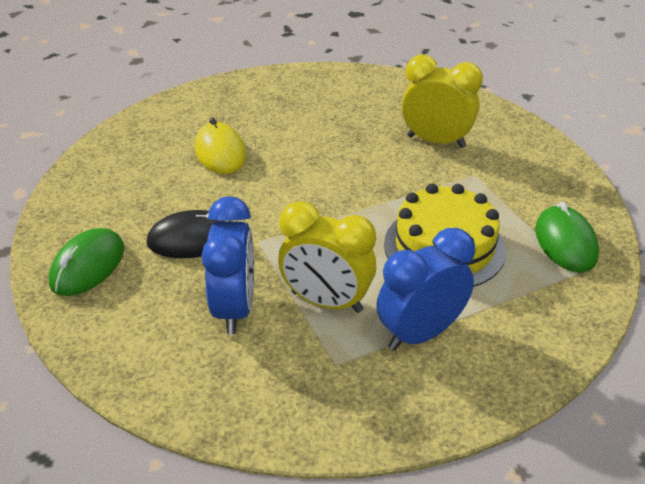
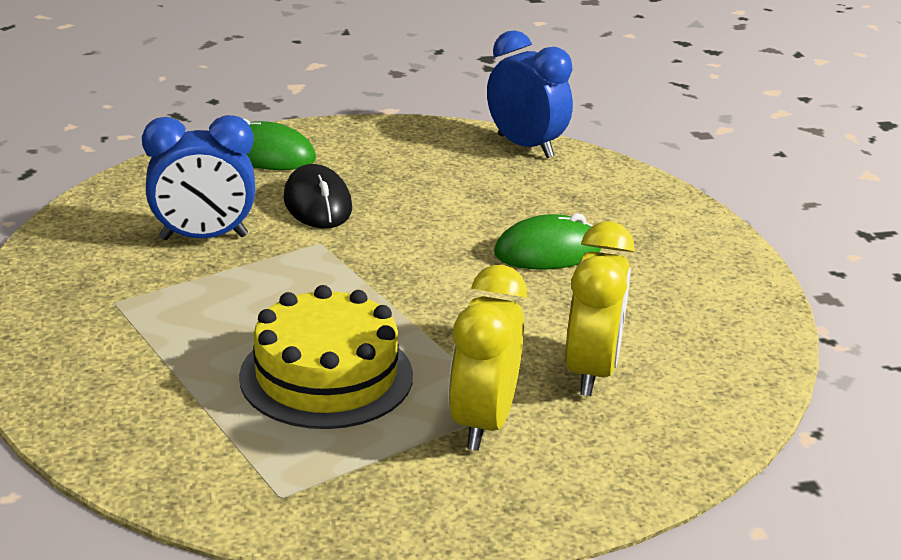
camera: 80 degrees right, 10 degrees down
(220, 152) = (496, 205): yellow mouse -> none
(326, 302) = (214, 292): yellow clock -> yellow clock (483, 422)
(420, 333) = (159, 356): blue clock -> blue clock (525, 146)
(565, 243) = (351, 489): green mouse -> green mouse (547, 251)

